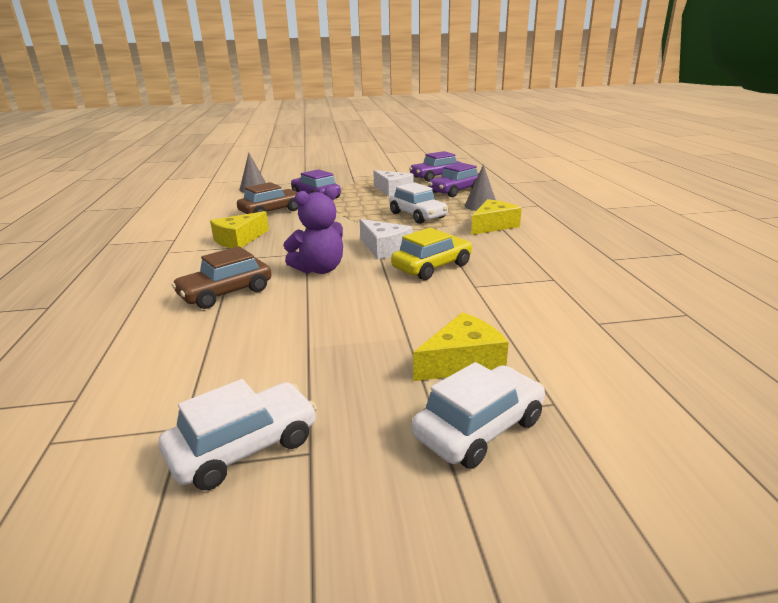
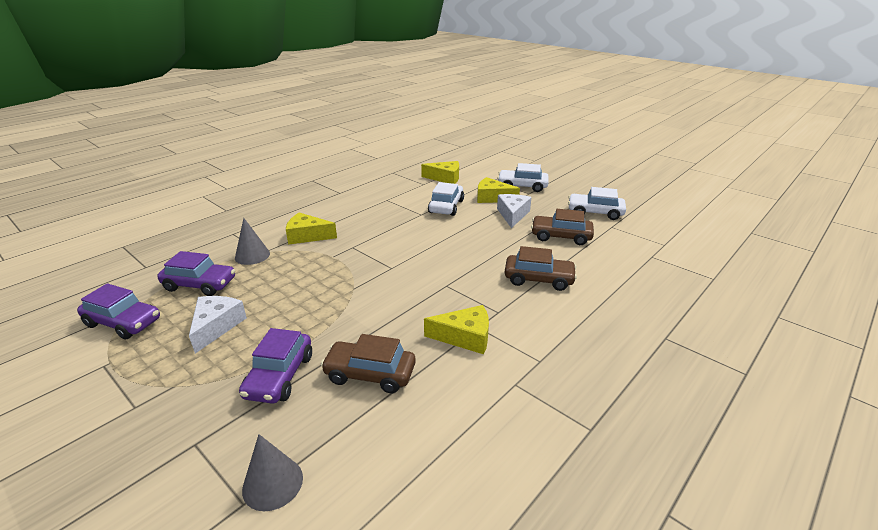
camera: 130 degrees left, 5 degrees up
(256, 354) = (561, 236): none -> brown car
(319, 269) = (464, 265): purple teddy bear -> none
(384, 248) = (400, 258): white cheese -> white cheese (512, 215)
(417, 215) = (306, 274): white car -> white car (446, 206)
(432, 267) = (411, 232): yellow car -> none
(614, 353) = (445, 178): none -> yellow cheese

